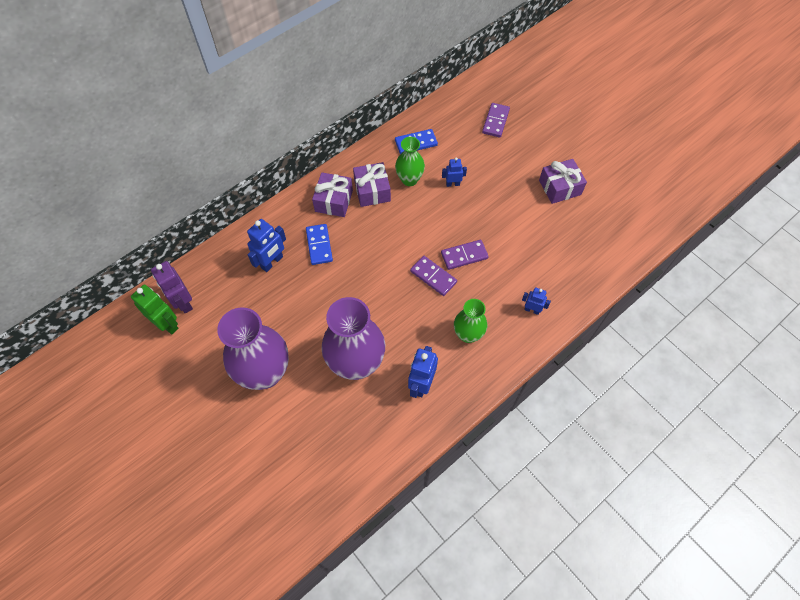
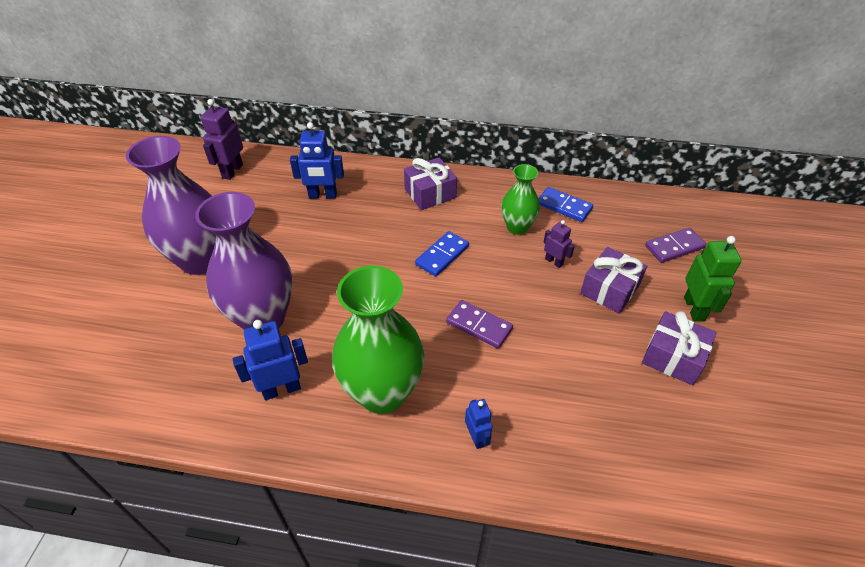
camera: 50 degrees right, 15 degrees down
(167, 324) = (203, 175): green robot -> green robot (694, 309)
(319, 245) = (372, 213): blue domino -> blue domino (442, 255)
(372, 191) = (472, 210): purple gift -> purple gift (609, 289)
(433, 276) = (425, 316): purple domino -> none
(452, 184) = (554, 261): blue robot -> purple robot
(468, 334) = (382, 393): green vase -> green vase, size x1.80

